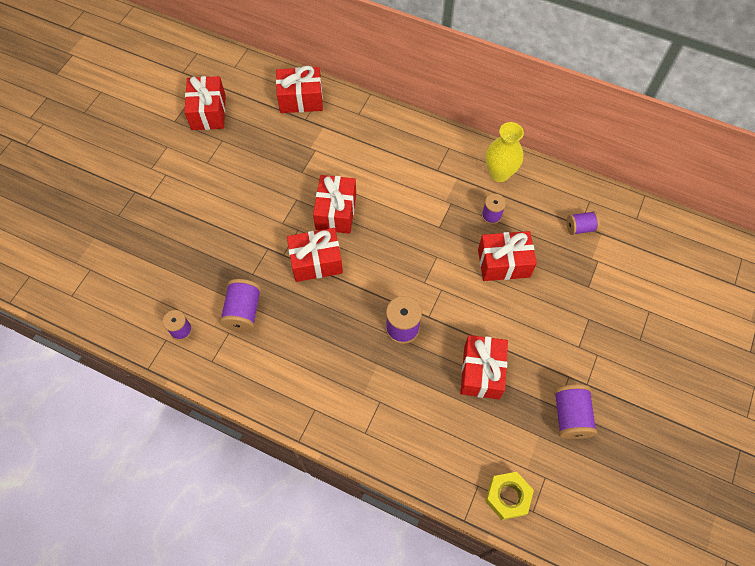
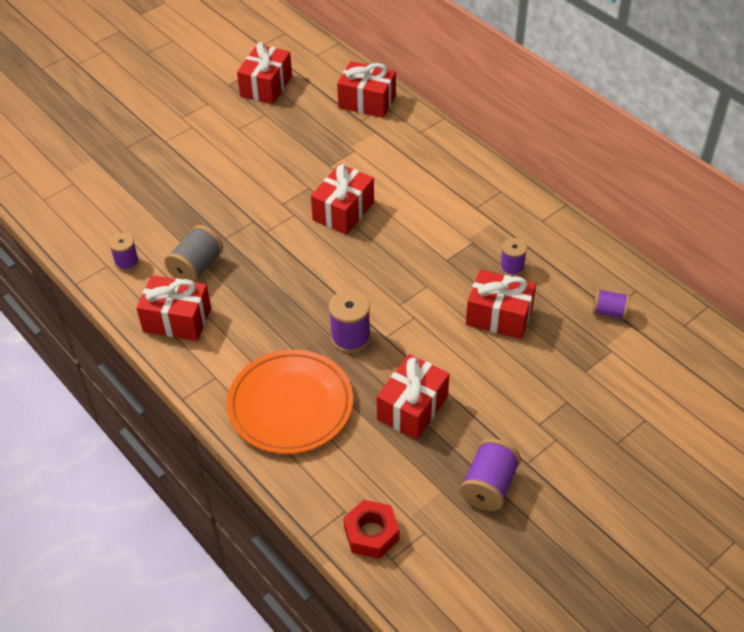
camera: 25 degrees right, 15 degrees down
(243, 311) = (196, 267): purple spool -> grey spool
(316, 262) = (296, 248): red gift -> red gift (177, 320)
(388, 409) = (290, 405): none -> orange plate
(499, 173) = (544, 232): yellow vase -> none
(507, 496) = (371, 534): yellow nut -> red nut

